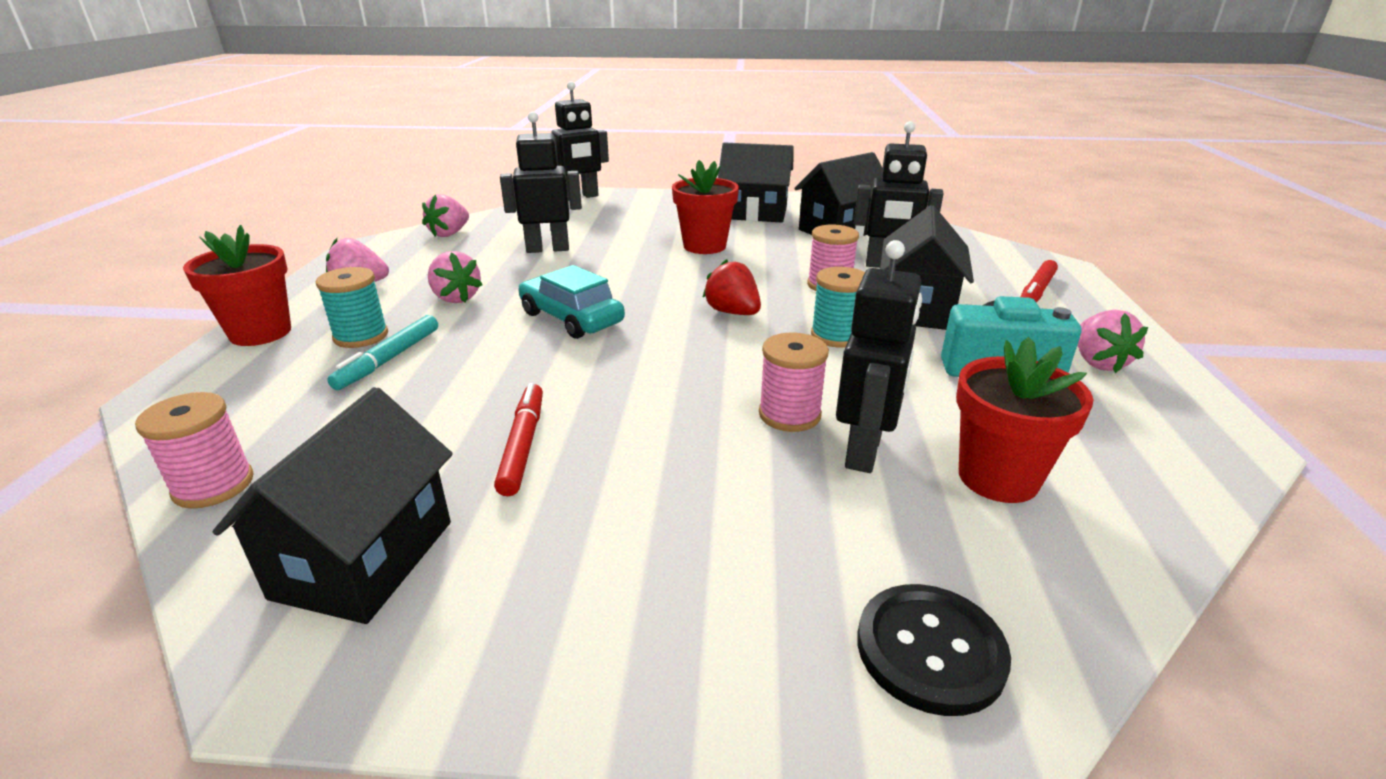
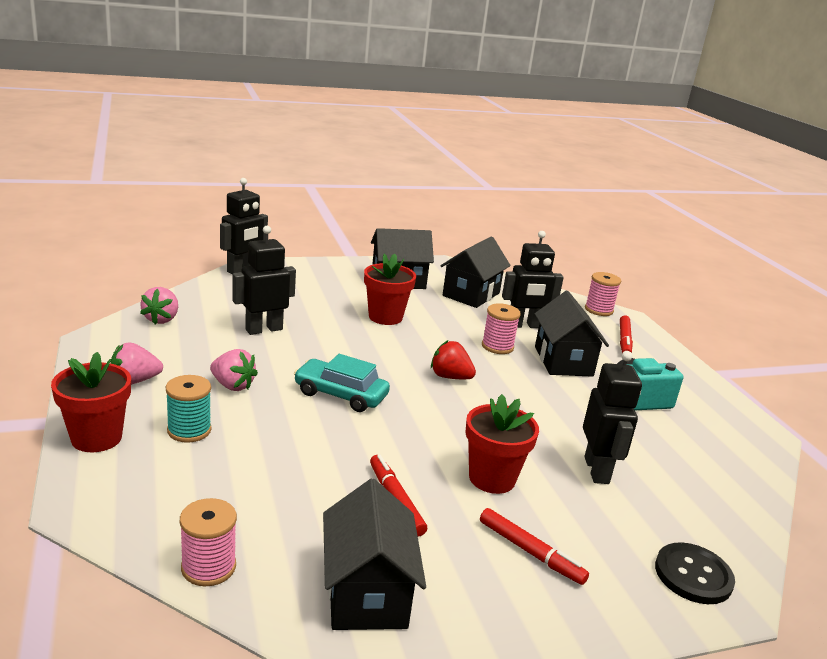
camera: 25 degrees left, 5 degrees down
(389, 359) = (234, 448): turquoise marker -> none
(657, 550) = (530, 552): none -> red marker
(789, 415) = (540, 452): pink spool -> pink spool (598, 310)
(836, 336) = (529, 389): turquoise spool -> none
(998, 478) = (672, 475): red flower pot -> red flower pot (492, 478)
(1098, 362) = (683, 391): pink strawberry -> none

